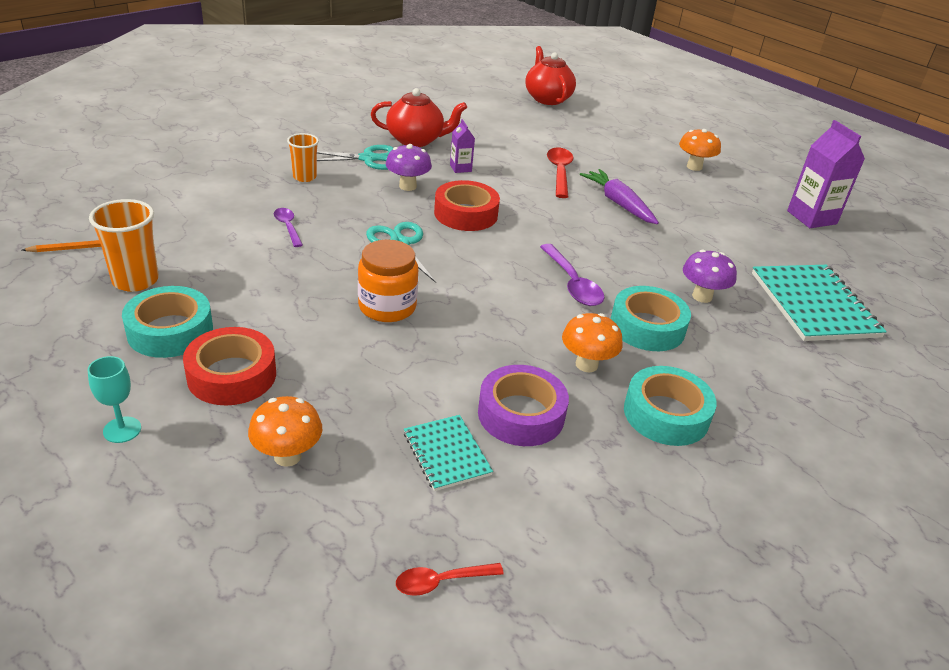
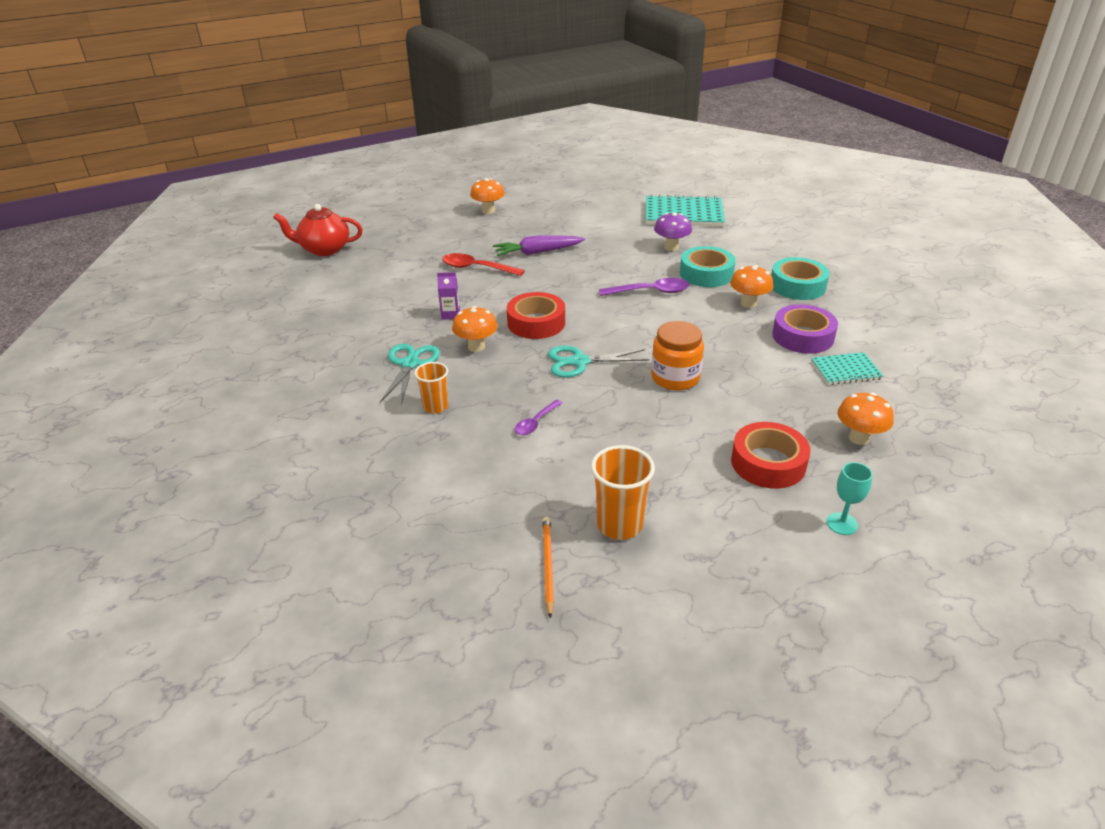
camera: 70 degrees left, 0 degrees up
(170, 331) = (706, 499): turquoise tape -> none
(288, 227) = (536, 422): purple spoon -> purple spoon turned 45 degrees counterclockwise
(407, 186) = (476, 347): purple mushroom -> orange mushroom
(416, 140) = (381, 332): red teapot -> none
(441, 582) = (955, 385): red spoon -> none
(811, 217) = (577, 187): purple carton -> none

